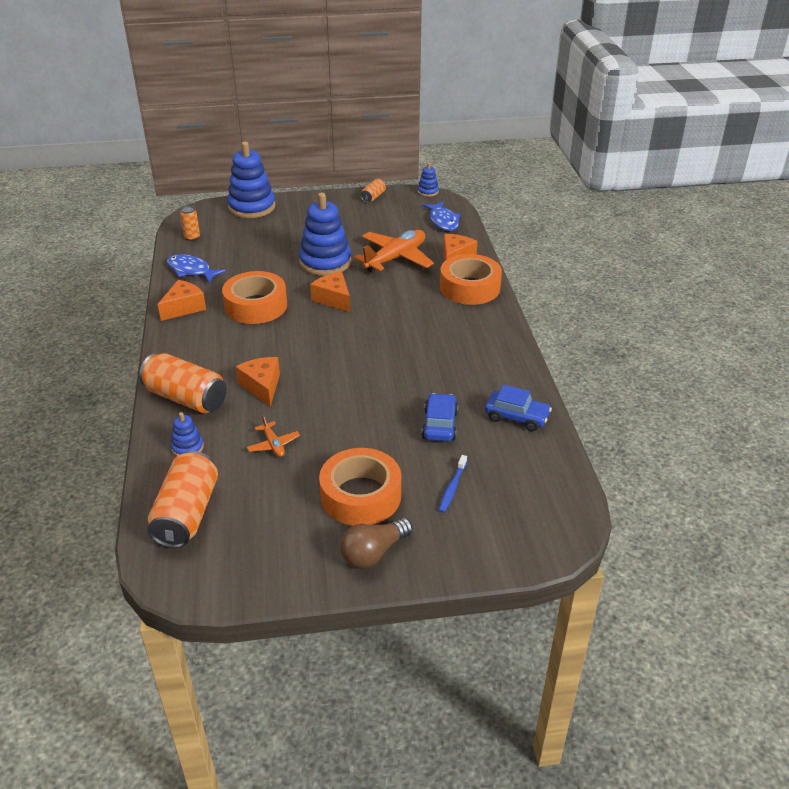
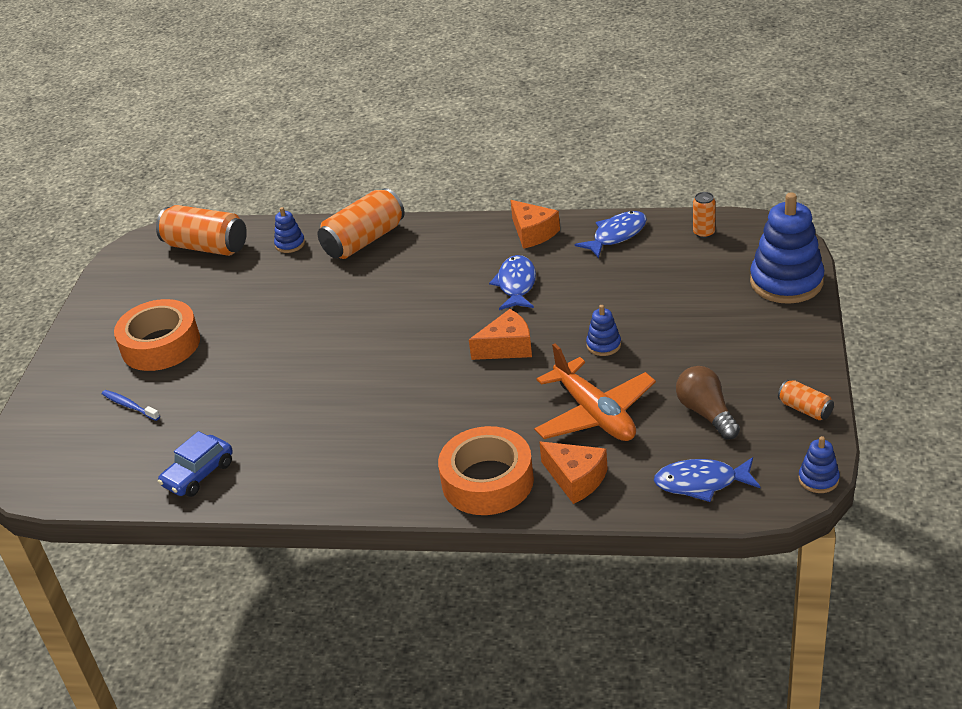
camera: 110 degrees right, 0 degrees up
(256, 306) = (516, 284): orange tape -> blue fish
(262, 386) = (357, 288): orange cheese -> none
(273, 444) = (263, 294): orange plane -> none
(325, 262) = (603, 345): blue stacking toy -> blue stacking toy, size x0.46
(373, 553) = (90, 347): brown light bulb -> brown light bulb (706, 413)
(439, 425) = (223, 410): blue car -> none

